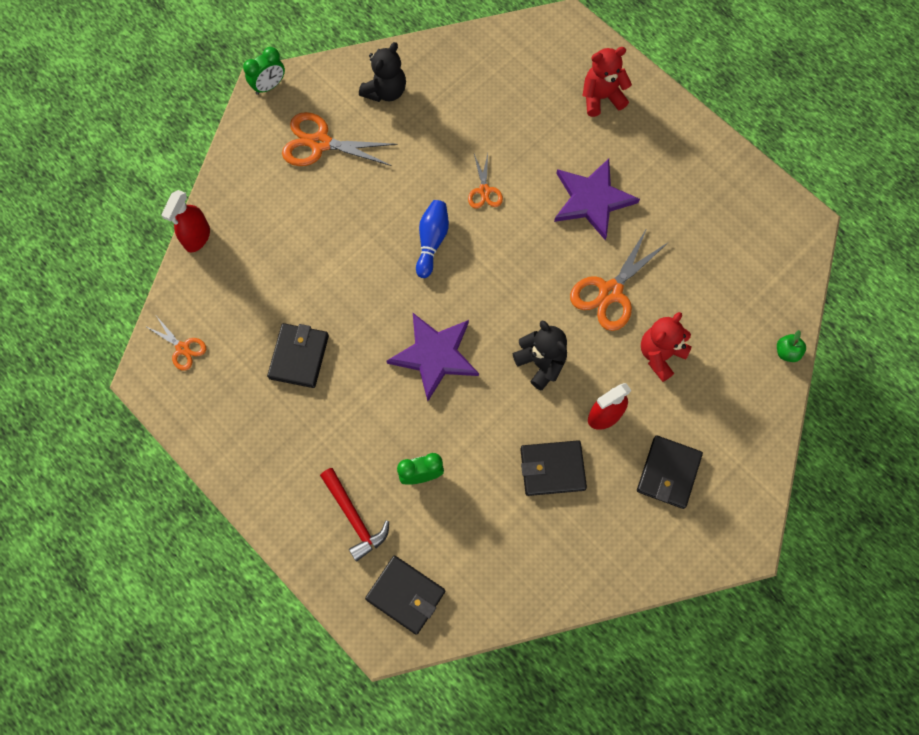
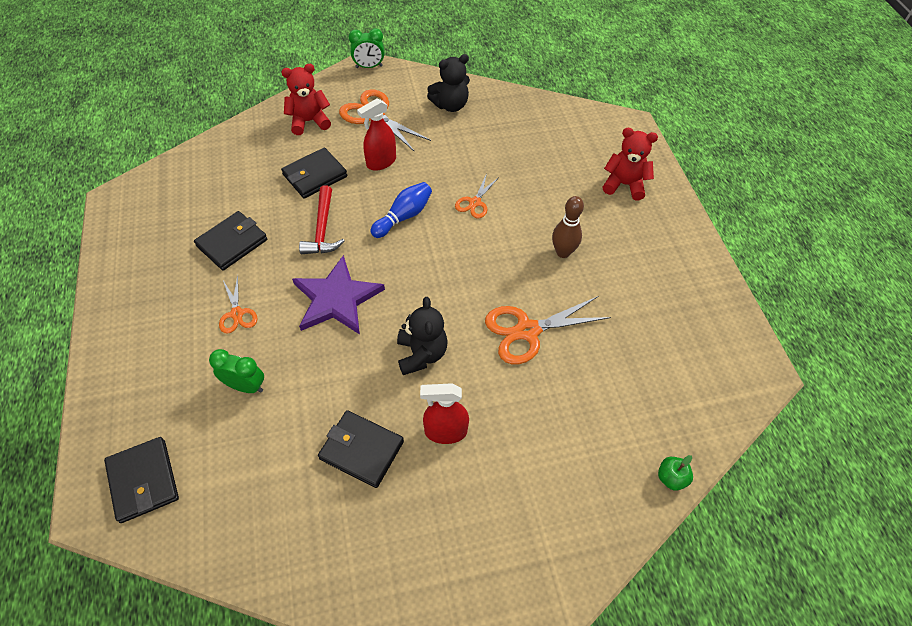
camera: 30 degrees right, 15 degrees down
(182, 348) = (157, 193): orange scissors -> orange scissors (237, 314)
(197, 237) = (235, 130): red spray bottle -> red spray bottle (381, 162)
(354, 518) = (162, 387): red hammer -> red hammer (322, 229)
(592, 199) = (563, 252): purple star -> brown bowling pin
(660, 355) = (537, 408): red teddy bear -> red teddy bear (309, 121)
(668, 473) = (469, 522): black wallet -> black wallet (315, 175)

